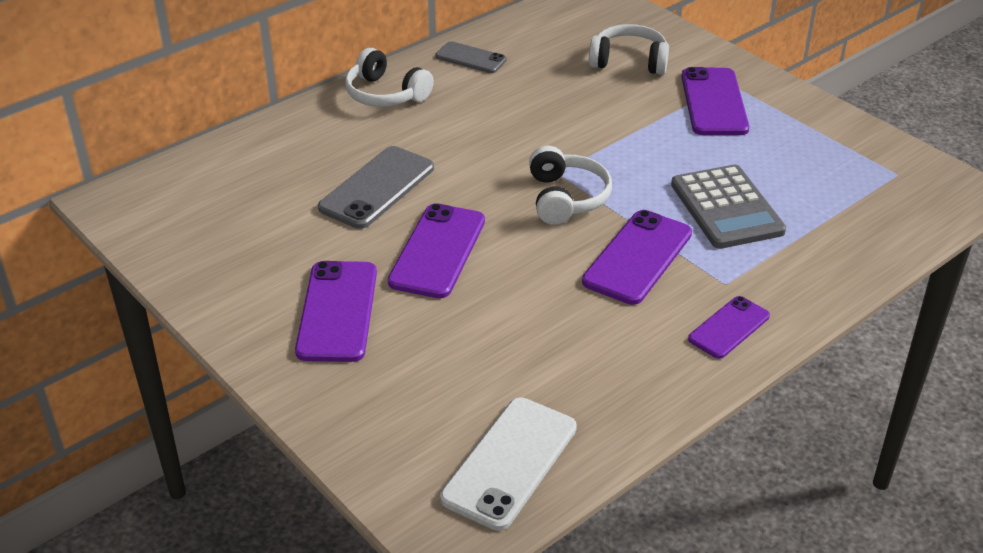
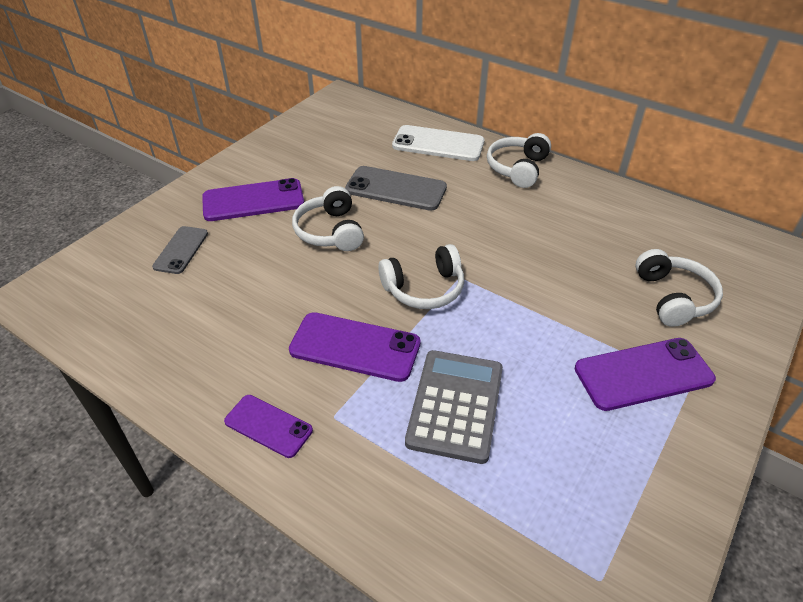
camera: 75 degrees right, 5 degrees up
(437, 251) = (330, 231): purple phone -> white headphones
(471, 58) = (601, 199): grey phone -> grey phone (181, 250)
(510, 463) = (102, 309): white phone -> white phone (438, 144)
(727, 208) = (455, 405): grey calculator -> grey calculator turned 135 degrees clockwise

